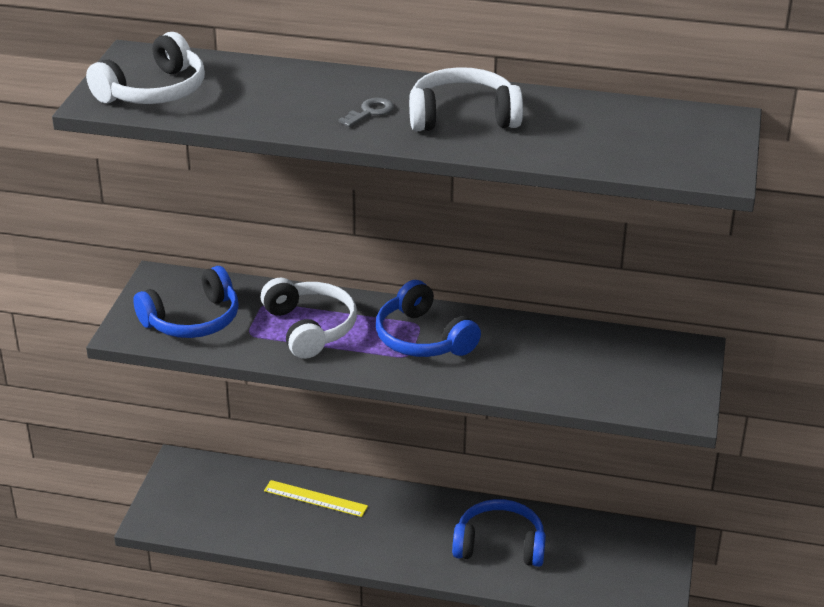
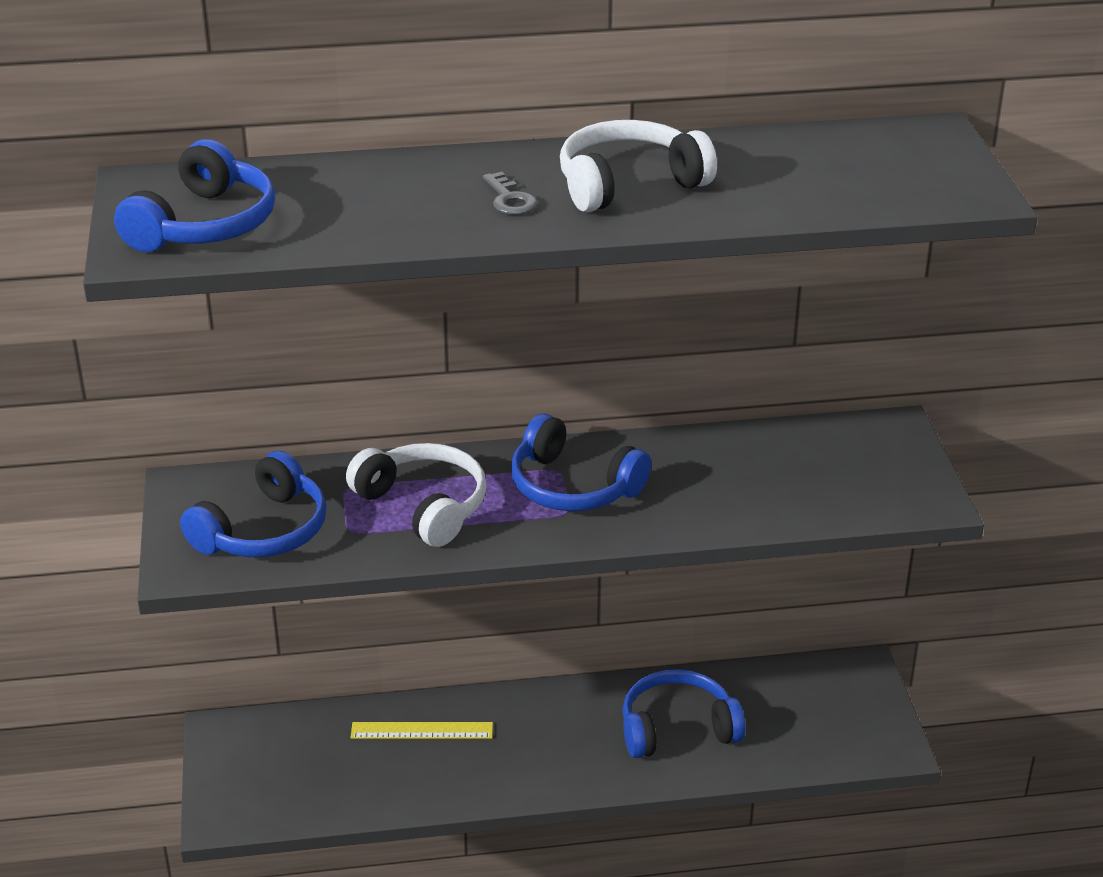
camera: 20 degrees left, 0 degrees up
(154, 91) = (204, 224): white headphones -> blue headphones
(370, 112) = (509, 199): grey key -> grey key turned 135 degrees clockwise

